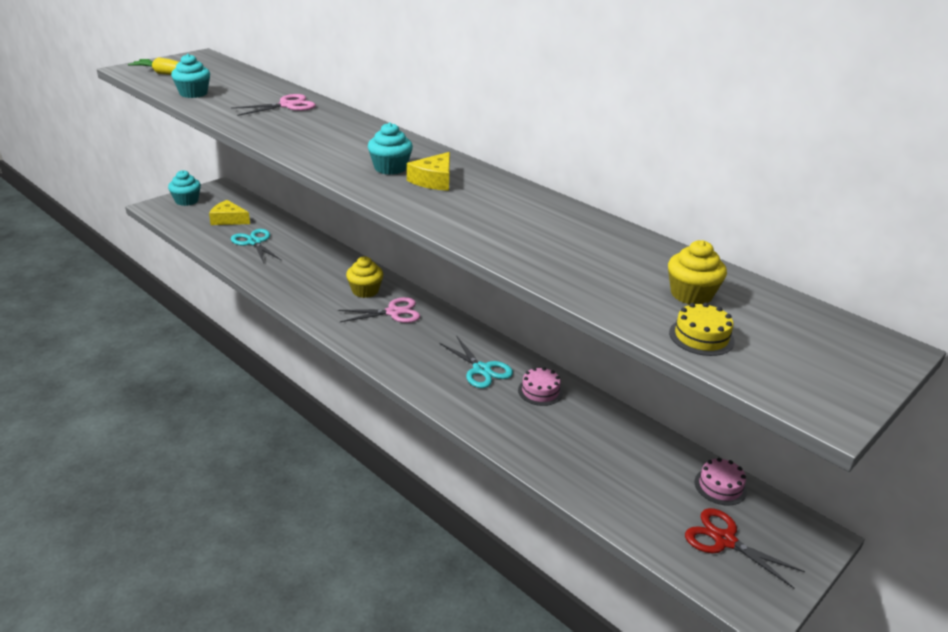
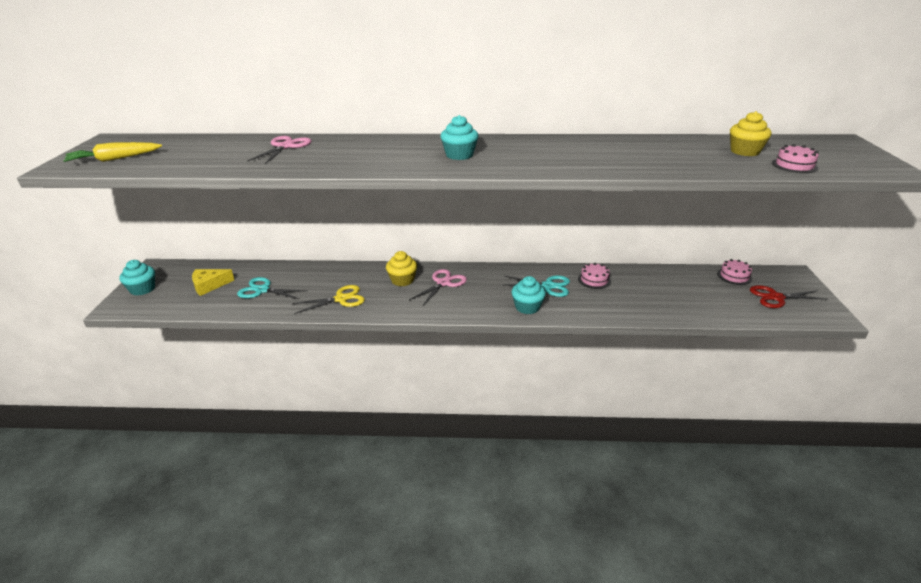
camera: 40 degrees left, 0 degrees up
(193, 93) = (180, 163): turquoise cupcake -> turquoise cupcake (527, 307)
(293, 280) = (341, 299): none -> yellow scissors
(434, 180) = (501, 152): yellow cheese -> none
(701, 337) = (794, 165): yellow cake -> pink cake

